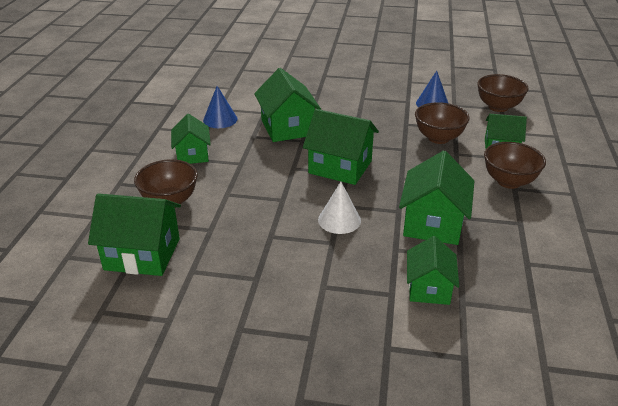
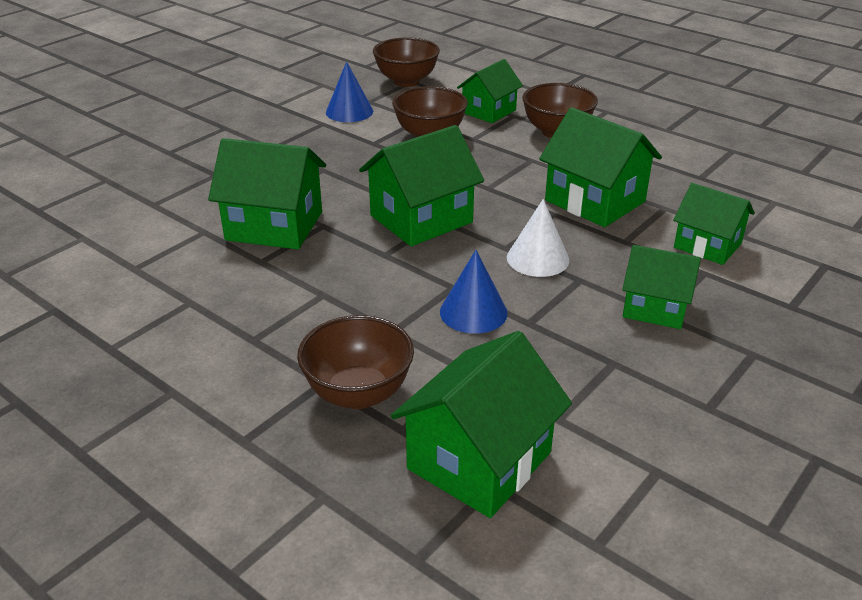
camera: 60 degrees left, 0 degrees up
(192, 155) = (245, 333): green house -> green house (655, 308)
(220, 119) = (170, 276): blue cone -> blue cone (473, 312)

